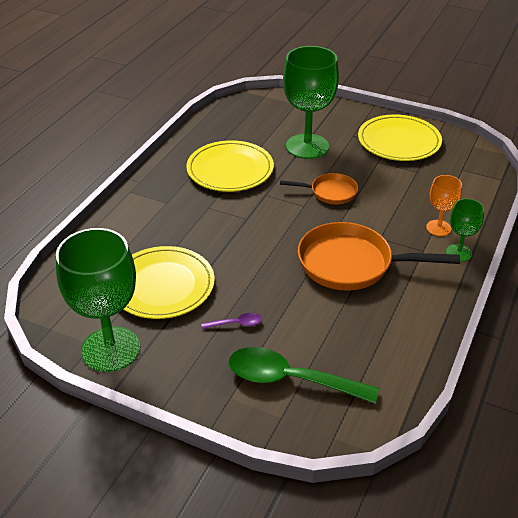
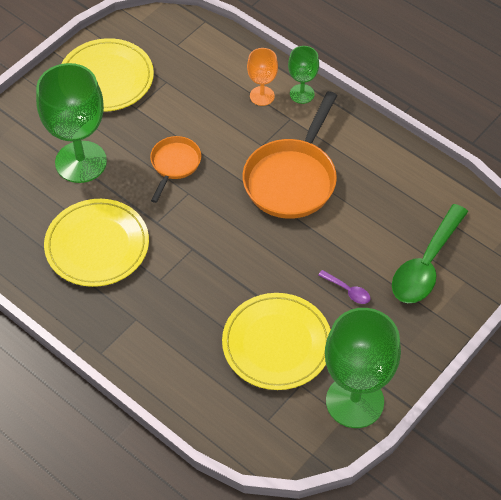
camera: 75 degrees left, 15 degrees up
(236, 324) = (348, 291): purple spoon -> purple spoon turned 120 degrees clockwise

